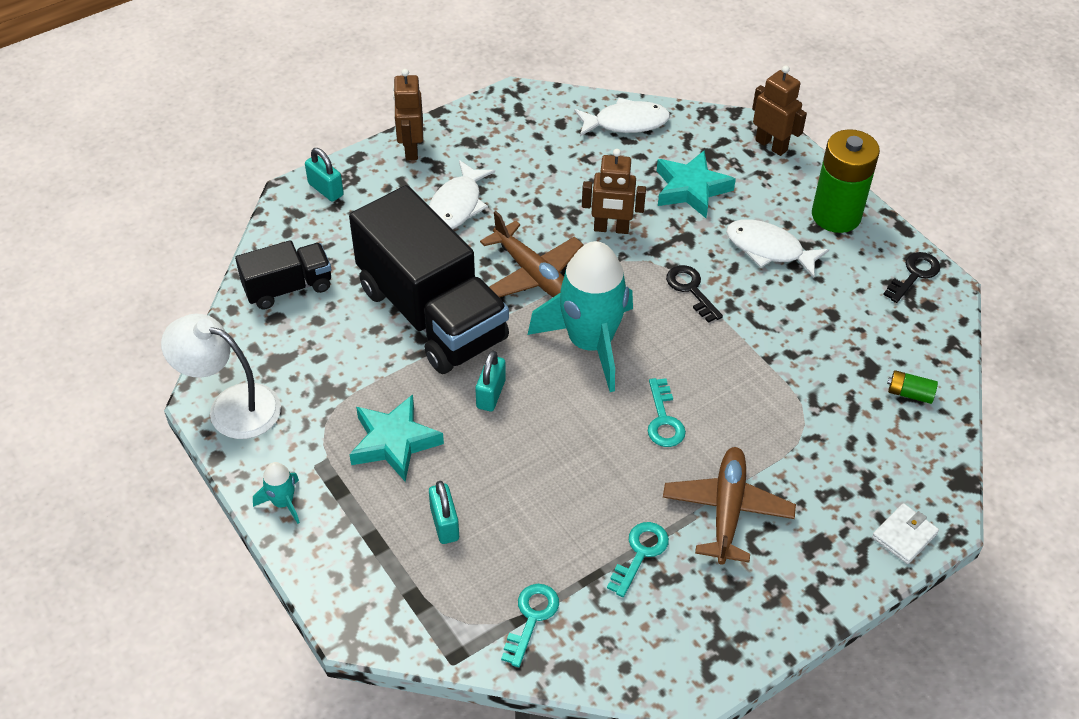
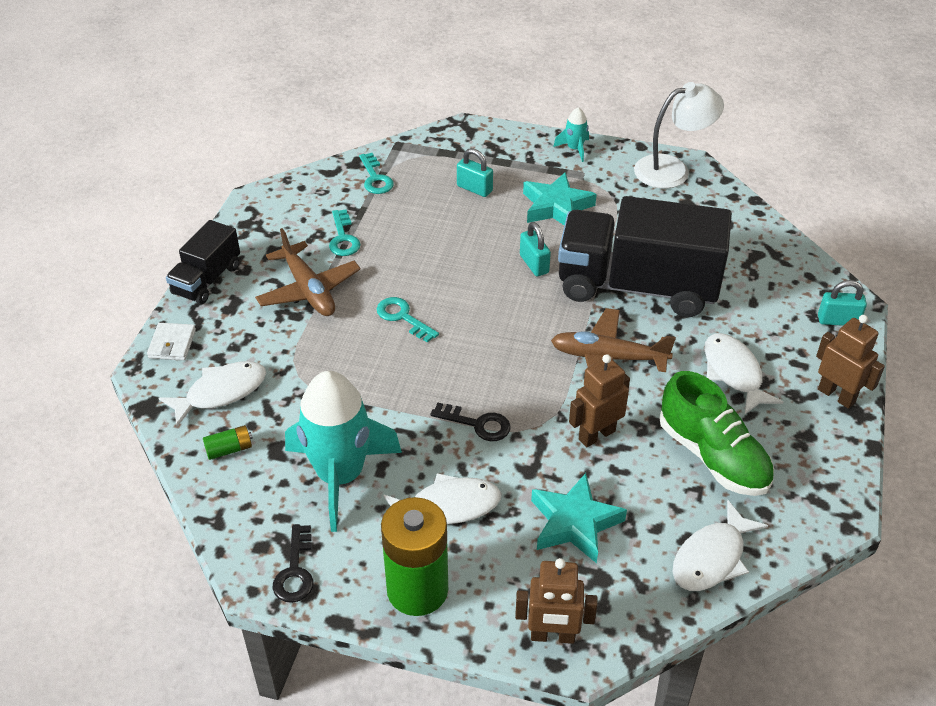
camera: 140 degrees right, 5 degrees down
(288, 288) = (749, 244): black truck -> black truck (207, 280)
(549, 168) = (713, 456): none -> green shoe
(590, 343) = (508, 335): turquoise rocket -> turquoise rocket (340, 476)
(886, 451) = (221, 392): none -> white fish

